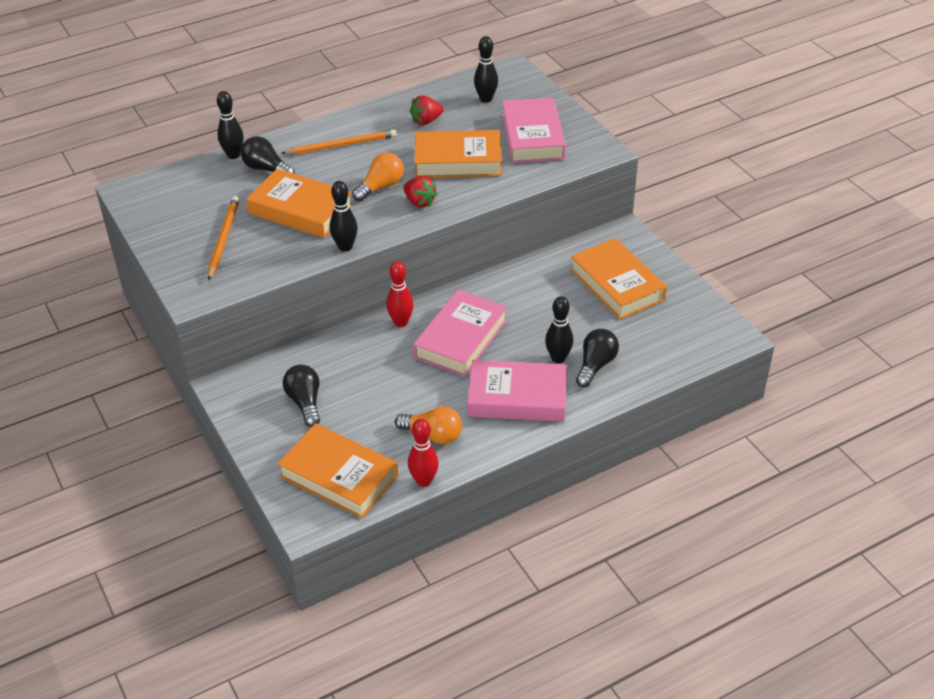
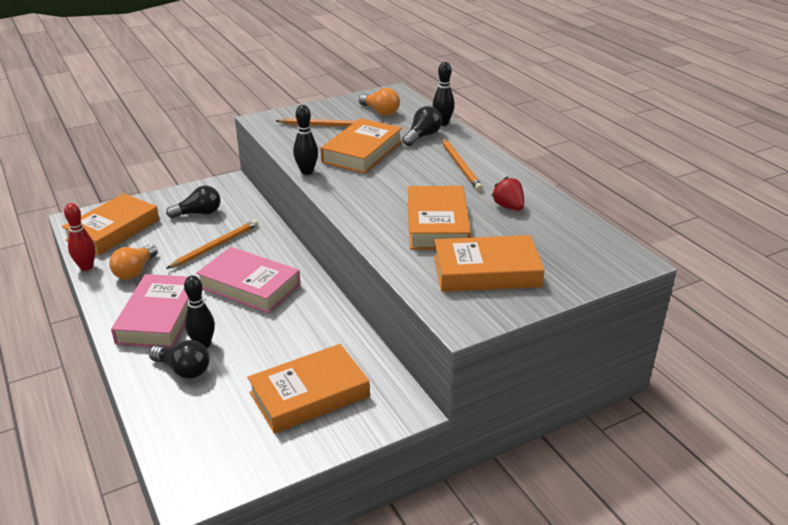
camera: 90 degrees right, 10 degrees down
(381, 187) = (393, 185): orange light bulb -> orange light bulb (380, 112)
(382, 376) = (215, 246): none -> orange pencil
(401, 322) = (280, 254): red bowling pin -> none
(419, 202) = (367, 204): red strawberry -> none
(486, 99) = (560, 242): black bowling pin -> none
(533, 137) = (486, 271): pink book -> orange book

